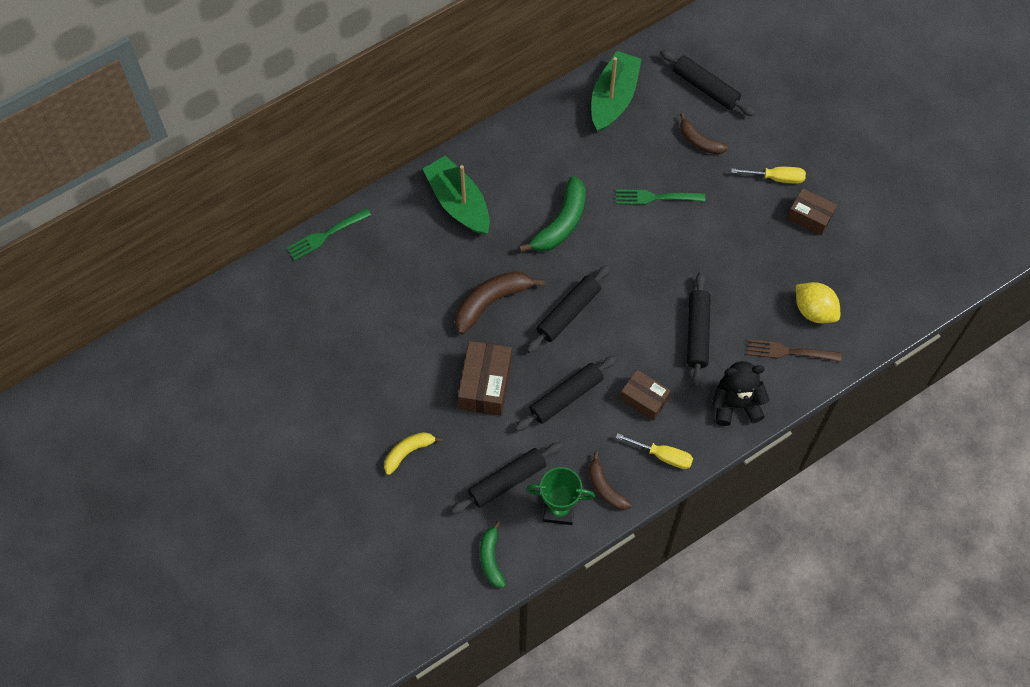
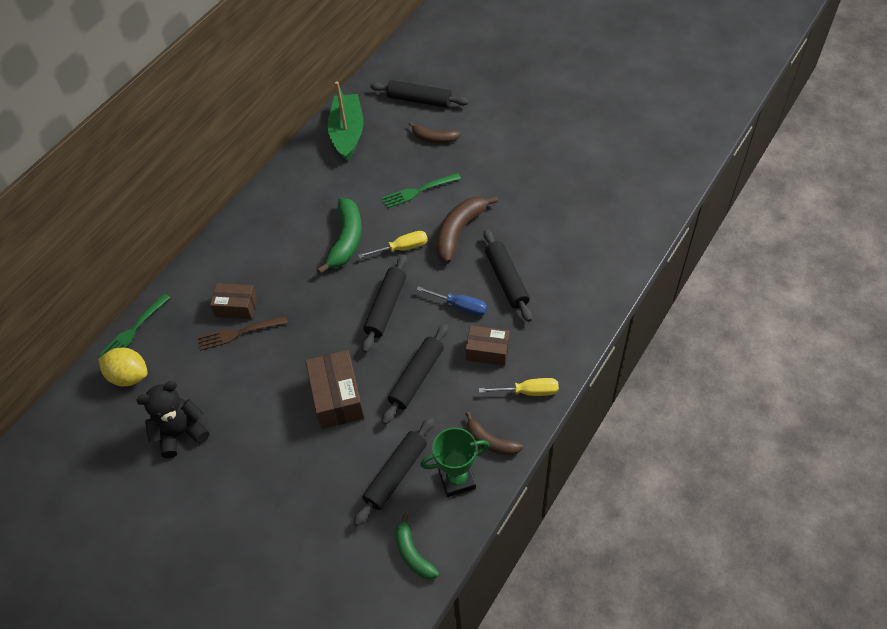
camera: 20 degrees left, 10 degrees down
(408, 452) = (288, 488): yellow banana -> none
(458, 203) = (248, 258): green boat -> none
(491, 302) = (312, 326): brown banana -> brown banana (459, 232)
(639, 342) = (460, 306): none -> blue screwdriver
(736, 404) = (569, 323): black teddy bear -> black teddy bear (180, 432)
(776, 178) = (509, 141): yellow screwdriver -> yellow screwdriver (402, 248)
(789, 352) = (591, 264): brown fork -> brown fork (239, 333)
(810, 216) = (552, 159): brown box -> brown box (236, 307)
(814, 310) = (594, 225): yellow lemon -> yellow lemon (129, 376)

